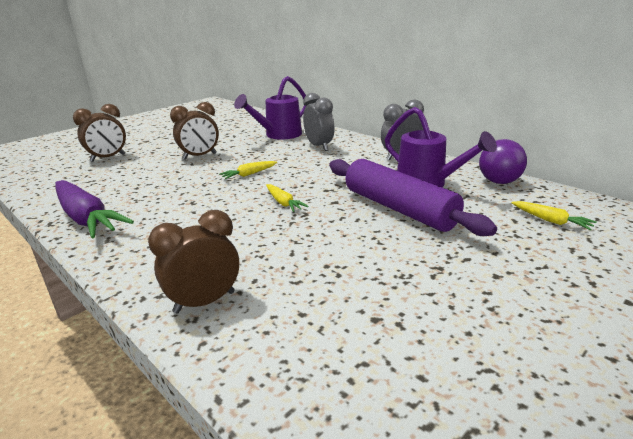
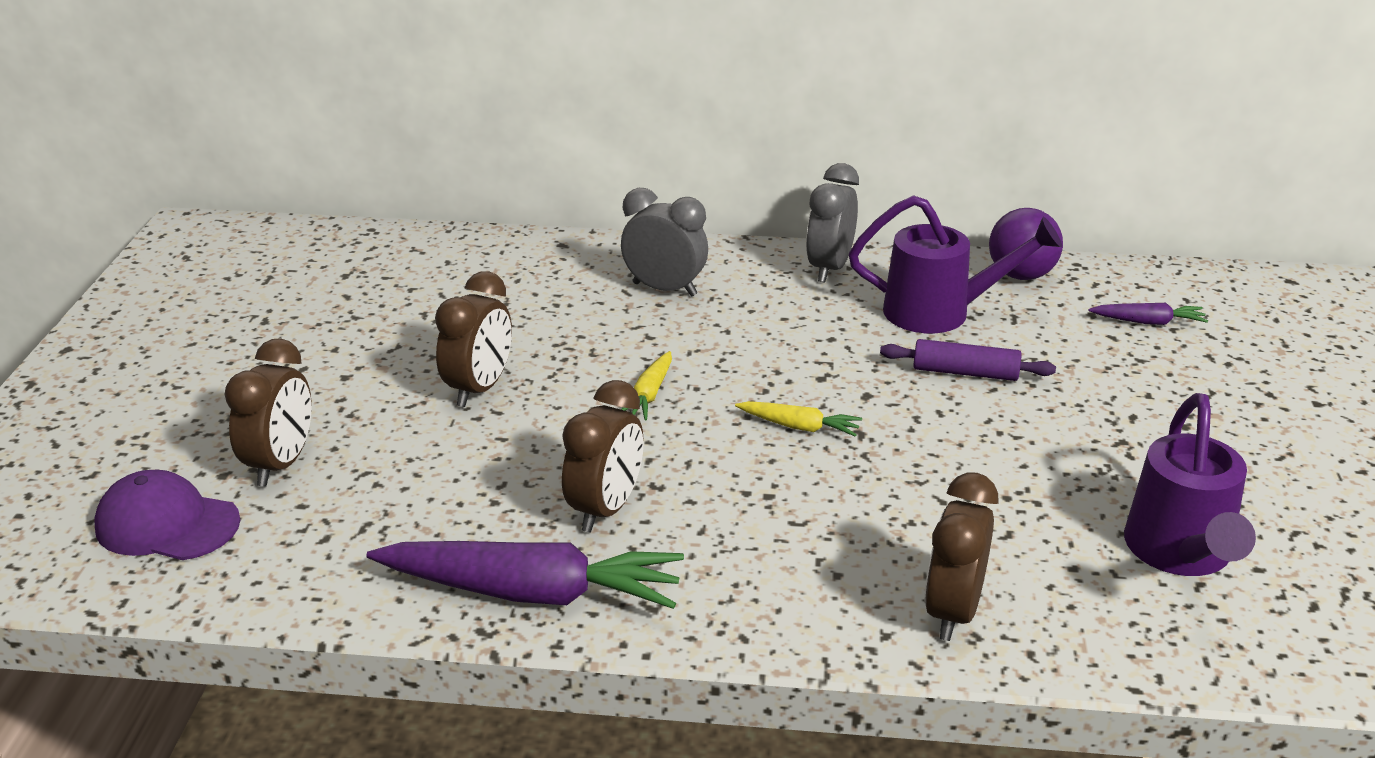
camera: 40 degrees left, 5 degrees up
(53, 162) = (167, 524): none -> purple cap
(161, 203) = (605, 509): none -> brown clock
(279, 135) = (542, 284): purple watering can -> purple watering can (1180, 553)
(399, 209) = (965, 372): purple rolling pin -> purple rolling pin, size x0.51
(551, 221) = (1148, 322): yellow carrot -> purple carrot

